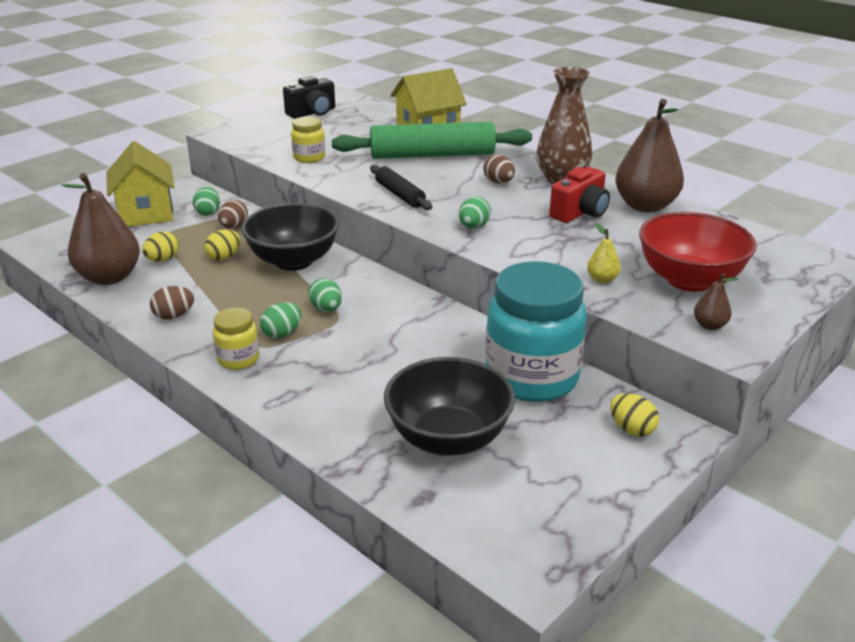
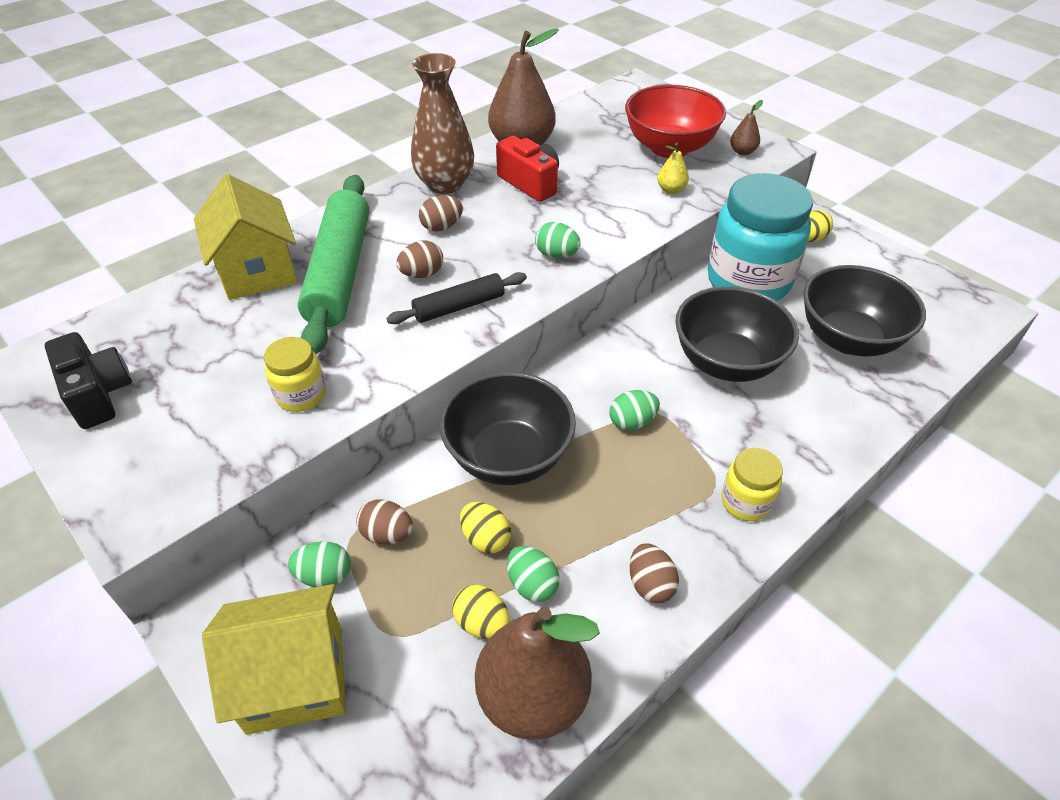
camera: 85 degrees left, 15 degrees up
(282, 333) = (688, 462): green egg -> green egg (532, 585)
(402, 358) = (726, 362): none -> black bowl
(436, 180) = (422, 274): none -> brown egg

